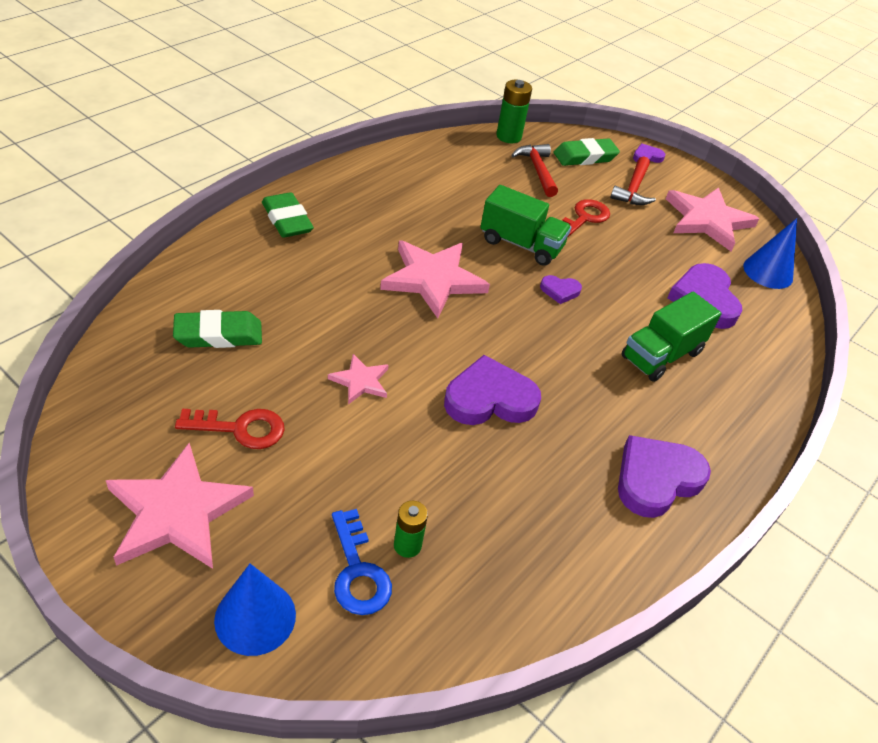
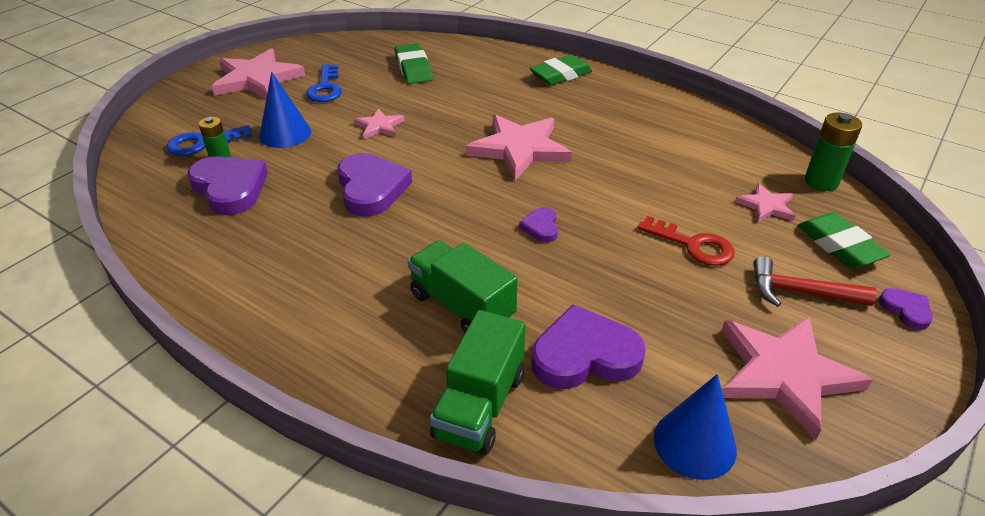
camera: 90 degrees right, 5 degrees down
(240, 428) = (325, 88): red key -> blue key
(255, 617) = (177, 112): blue cone -> blue cone (285, 134)
(521, 244) = (607, 198): green truck -> green truck (479, 405)
(537, 170) = (766, 206): red hammer -> pink star
(656, 479) = (278, 294): purple heart -> purple heart (230, 188)

